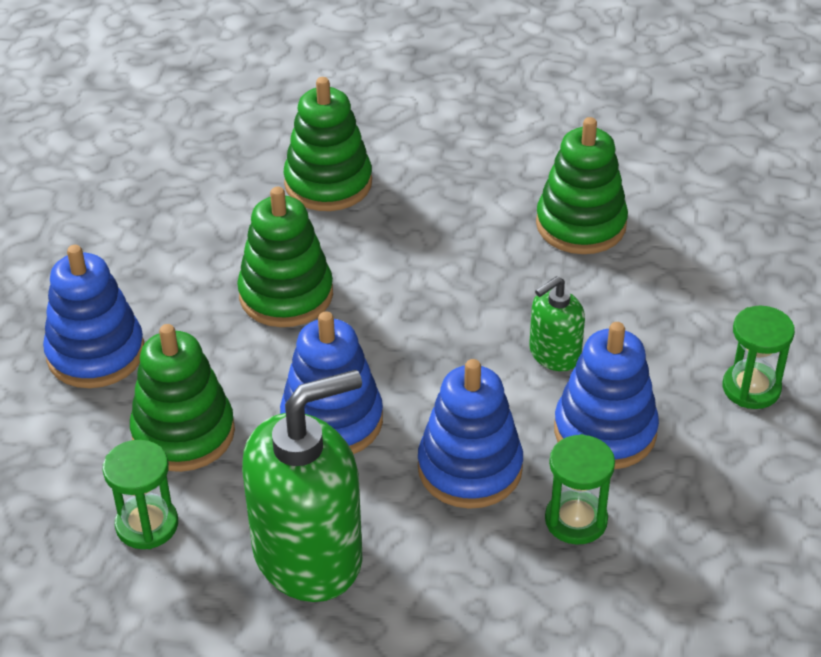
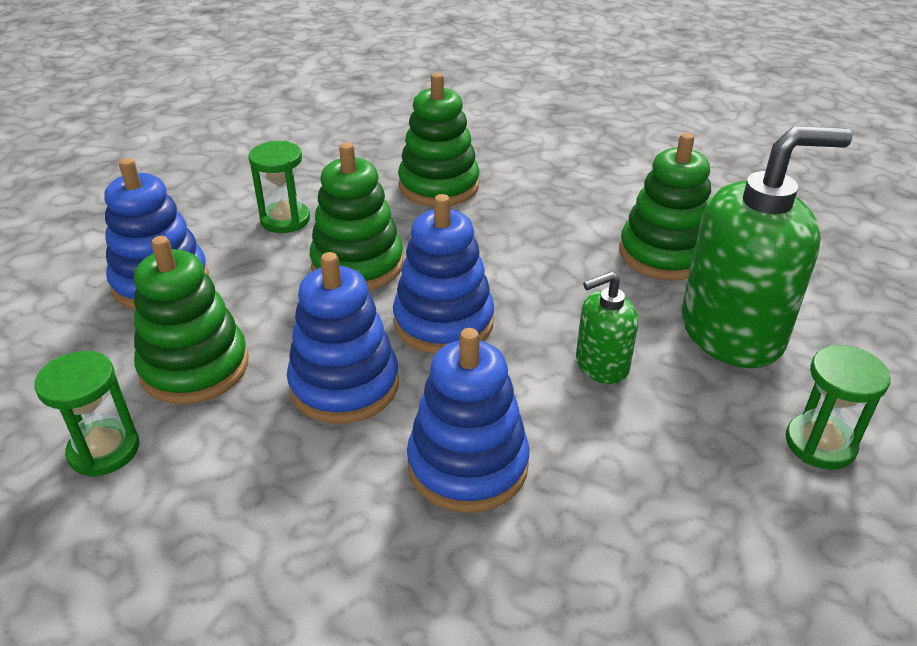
camera: 15 degrees right, 5 degrees down
(308, 554) = (249, 522): green soap dispenser -> green soap dispenser (732, 331)
(576, 520) = (570, 554): green hourglass -> green hourglass (285, 220)
(605, 431) = (635, 456): blue stacking toy -> blue stacking toy (443, 322)

